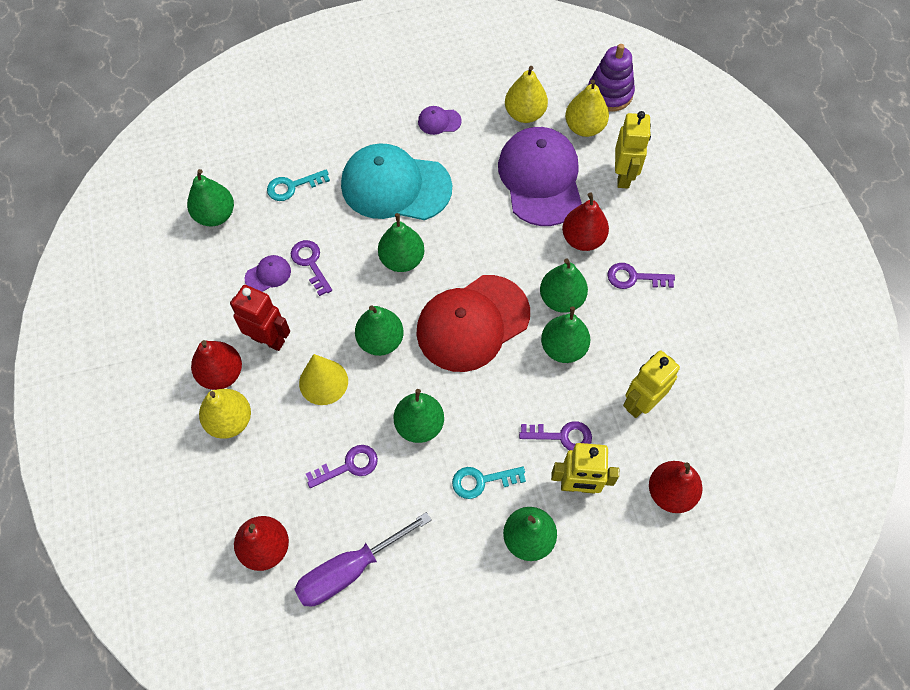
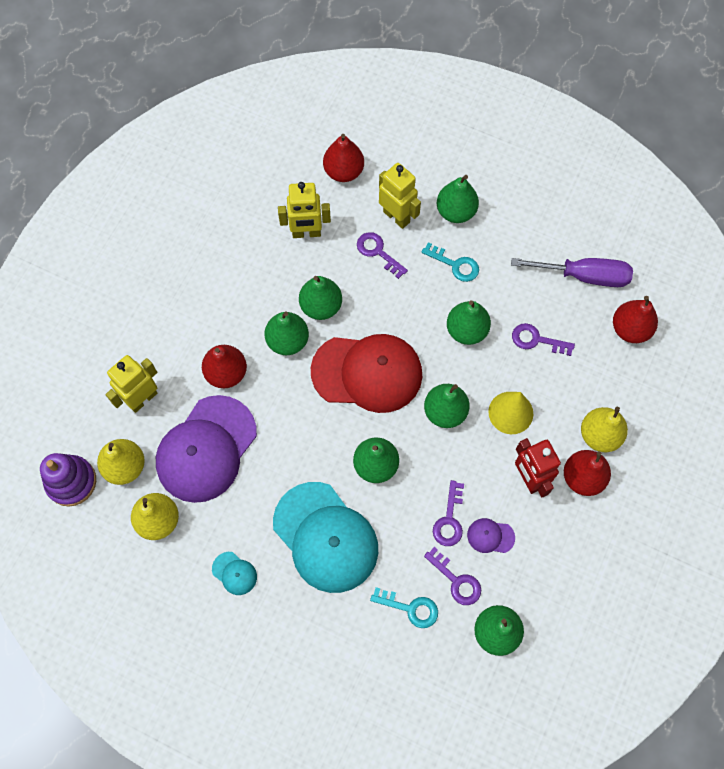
camera: 140 degrees left, 5 degrees up
(439, 121) = (234, 573): purple cap -> turquoise cap
(634, 278) = (221, 315): purple key -> purple key (456, 580)

